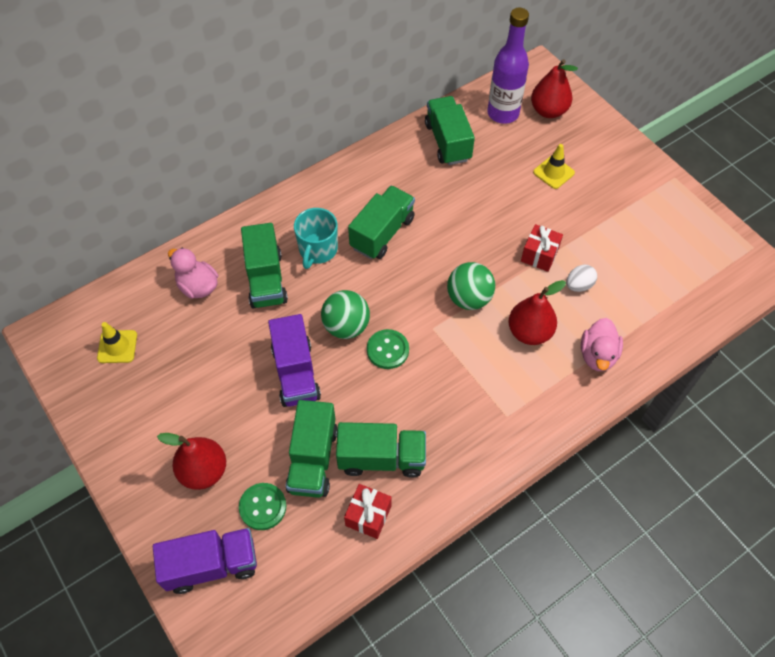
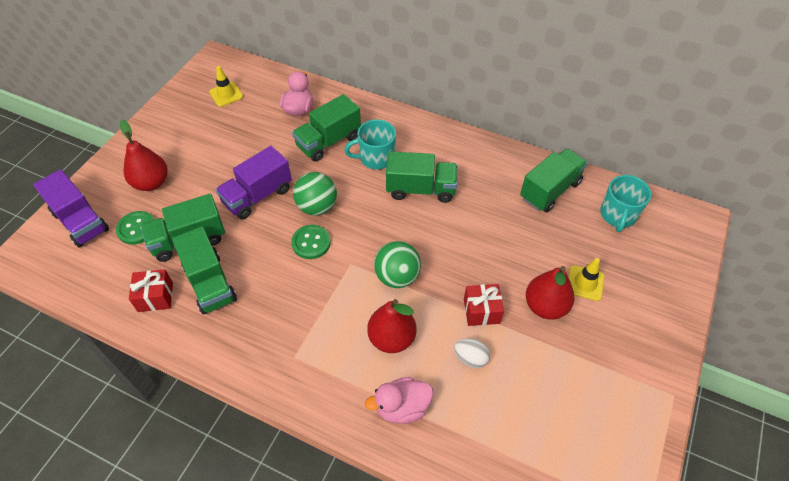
camera: 60 degrees right, 5 degrees down
(503, 113) = (618, 215): purple bottle -> turquoise mug
(548, 111) = (654, 248): red pear -> red pear (545, 306)

